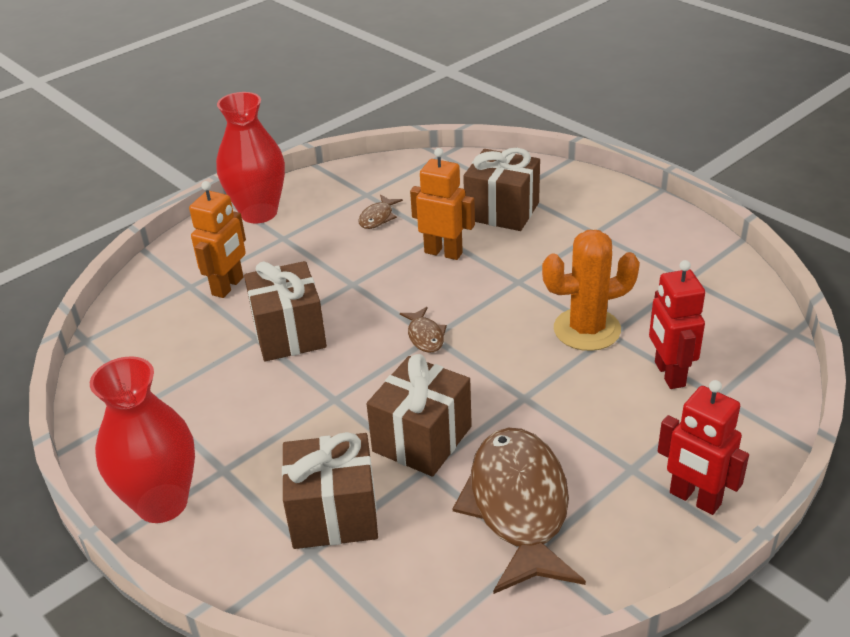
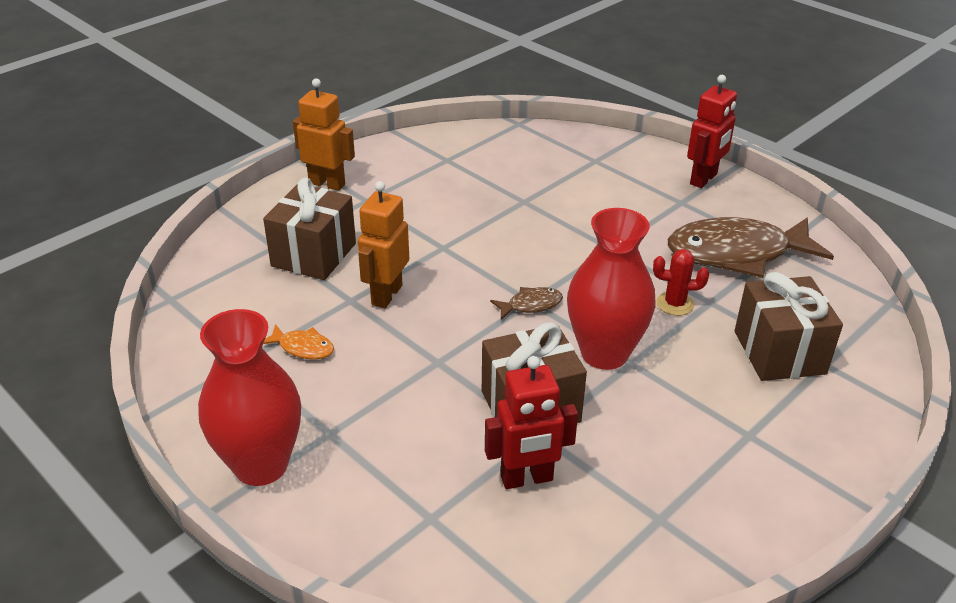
camera: 95 degrees left, 0 degrees up
(162, 503) = (808, 476): red vase -> red vase (604, 353)
(228, 286) = (435, 475): orange robot -> orange robot (327, 183)
(378, 217) = (303, 348): brown fish -> orange fish
(422, 439) = (675, 304): brown gift -> red cactus
(587, 329) = (518, 212): orange cactus -> none
(669, 374) = (573, 178): red robot -> red robot (527, 479)

